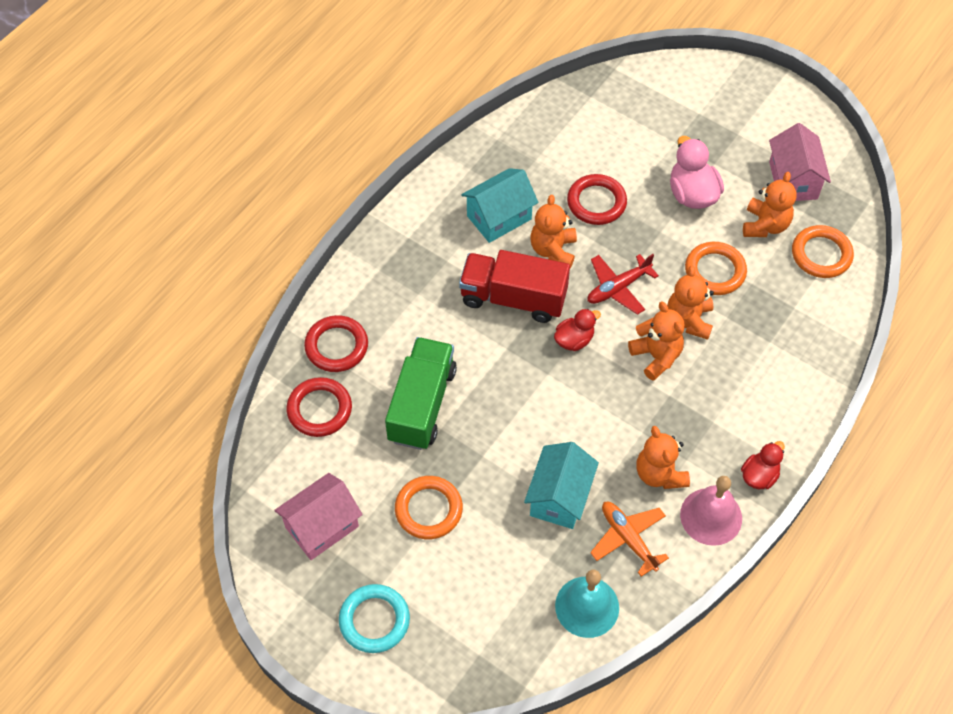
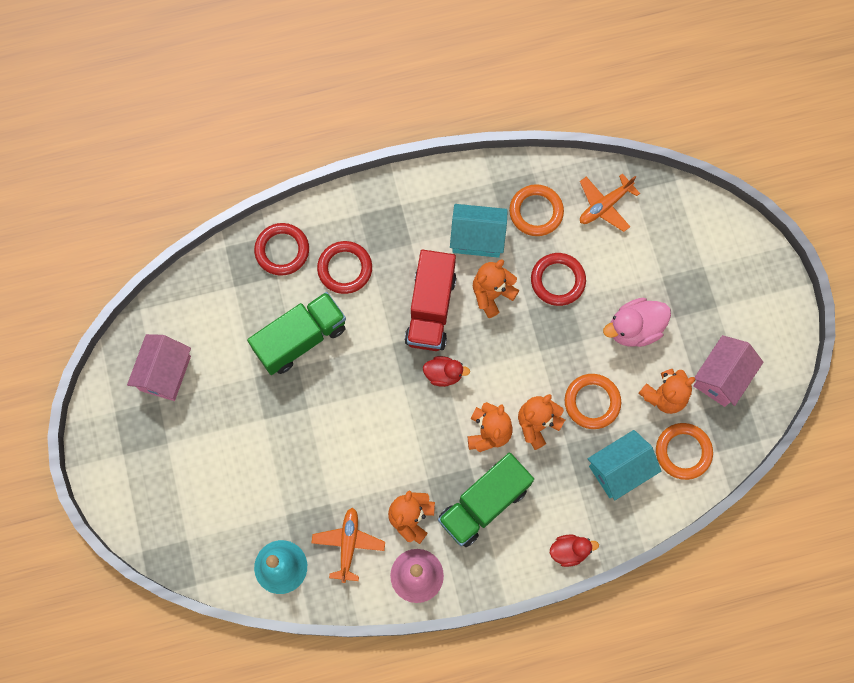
camera: 40 degrees right, 15 degrees up
(319, 409) = (232, 289): red ring -> red ring (345, 269)
(322, 527) = (165, 373): pink house -> pink house turned 75 degrees counterclockwise
(374, 620) = (144, 463): turquoise ring -> none
(428, 509) = (240, 417): orange ring -> orange ring (536, 212)
(513, 298) = (431, 309): red truck -> red truck turned 135 degrees counterclockwise
(559, 497) = (331, 478): turquoise house -> turquoise house (619, 469)
(578, 123) = (604, 205): none -> orange plane
(618, 288) = (510, 359): red plane -> none
(692, 194) = (634, 328): pink duck -> pink duck turned 135 degrees counterclockwise
(708, 414) = (484, 504): none -> green truck
(759, 475) = (476, 575): red duck -> red duck (569, 551)

